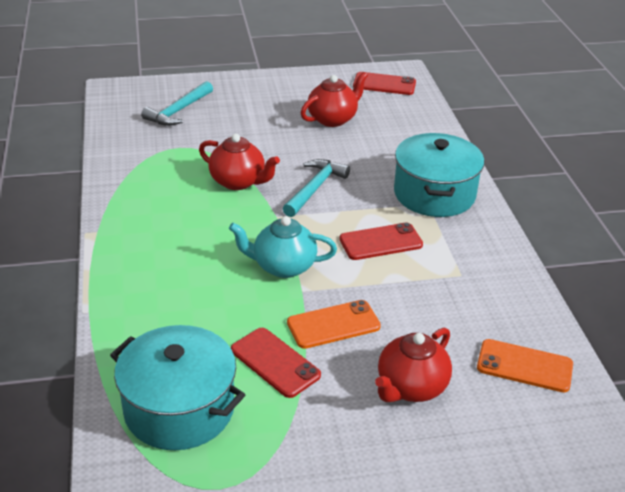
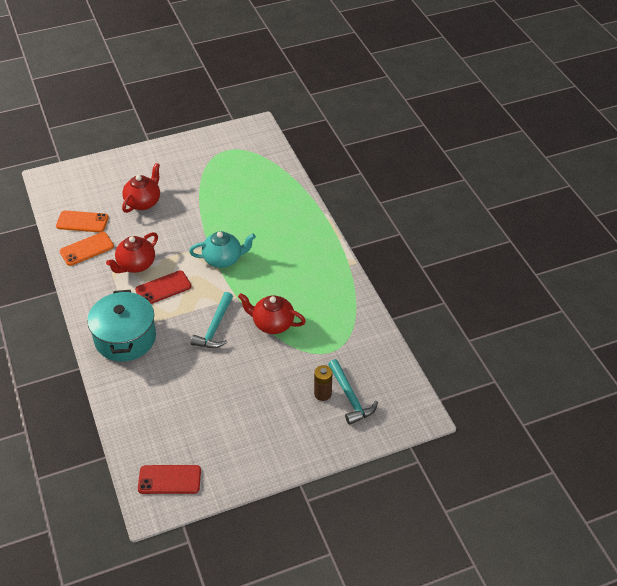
camera: 170 degrees right, 10 degrees up
(179, 111) = (350, 397): turquoise hammer -> turquoise hammer turned 135 degrees clockwise
(179, 408) = (255, 176): turquoise pot -> none
(207, 117) = (322, 394): none -> brown battery
(275, 362) = (214, 203): red phone -> none
(333, 119) = (213, 413): red teapot -> red teapot (136, 265)
(333, 324) = (187, 228): orange phone -> orange phone (87, 249)

